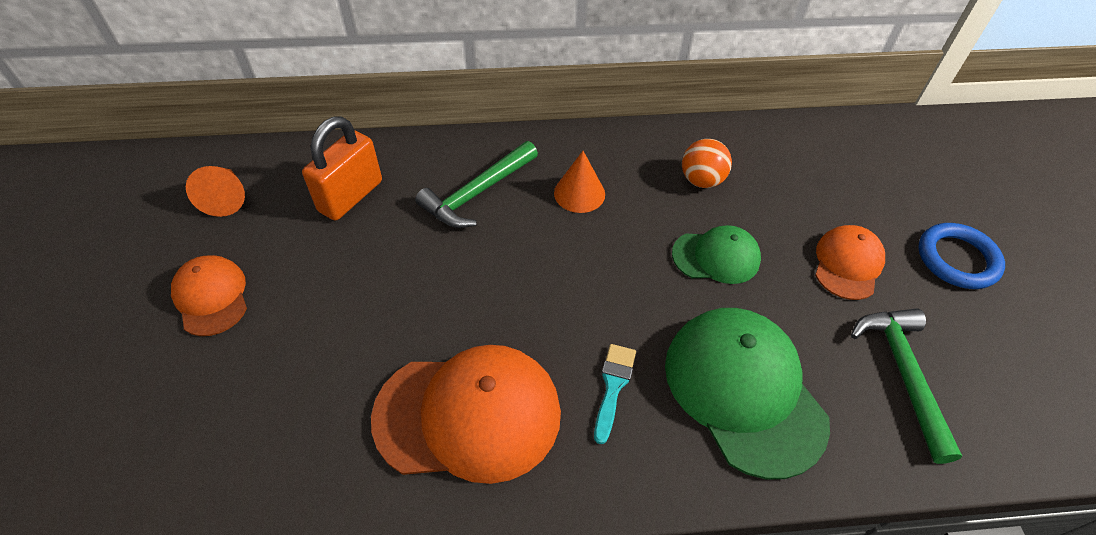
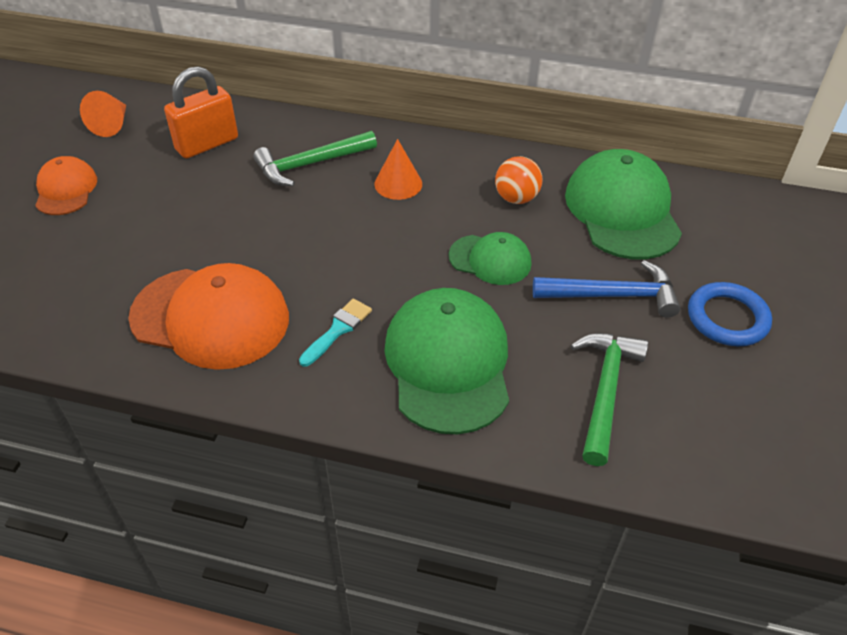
camera: 20 degrees right, 5 degrees down
(803, 169) = (622, 210): none -> green cap
(847, 264) = (612, 295): orange cap -> blue hammer

